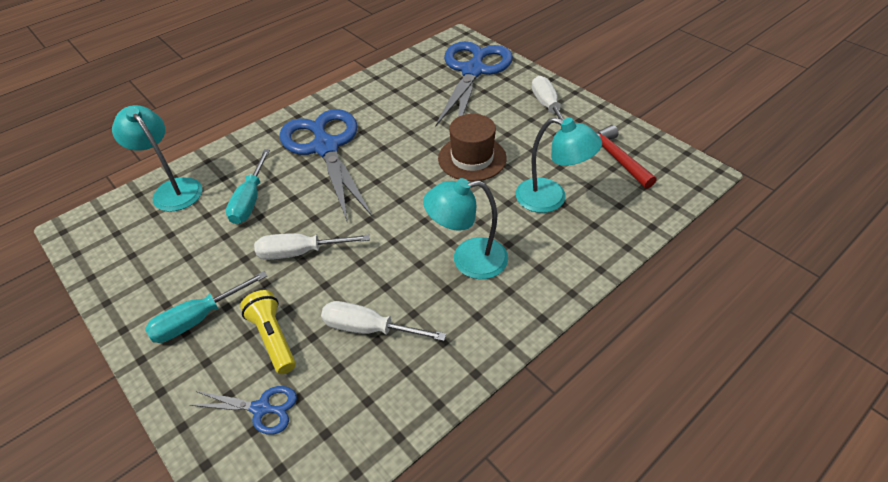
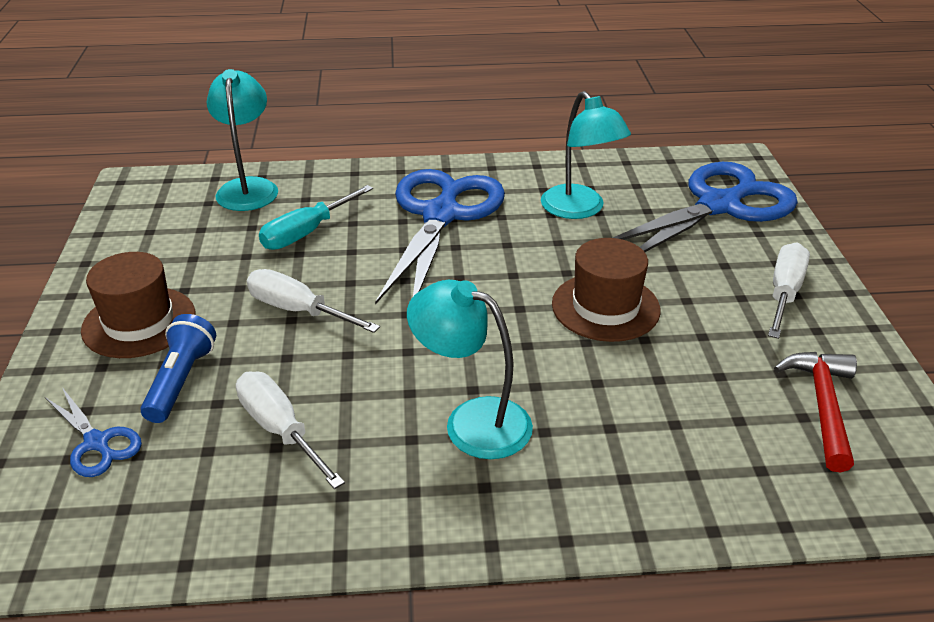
camera: 35 degrees right, 10 degrees down
(199, 319) = (139, 322): turquoise screwdriver -> brown hat
(273, 337) = (181, 380): yellow flashlight -> blue flashlight
(551, 199) = (663, 408): turquoise lamp -> turquoise lamp (579, 209)

